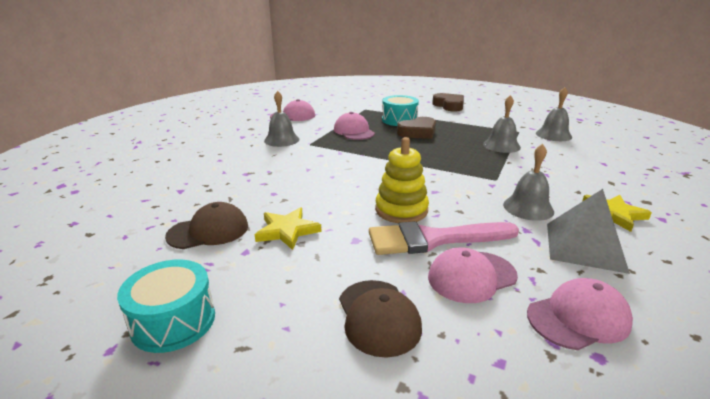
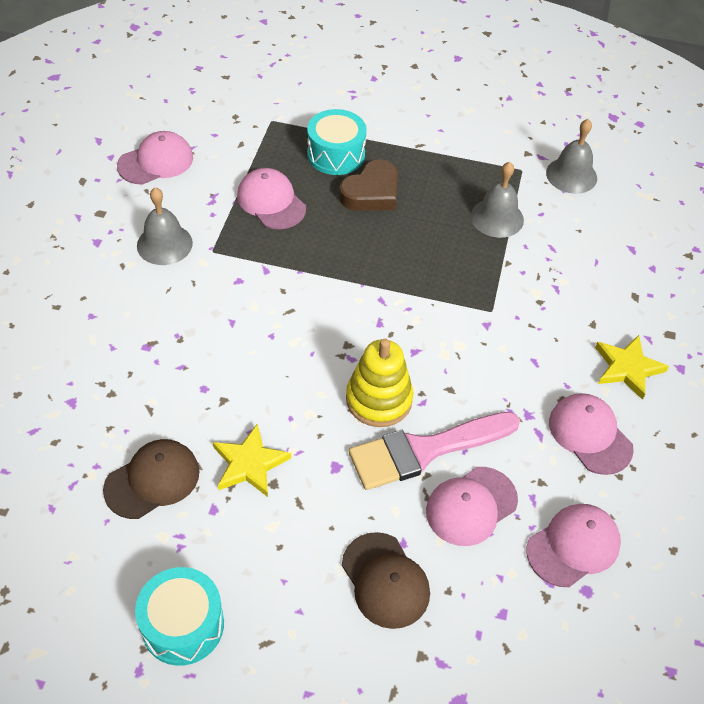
camera: 15 degrees left, 25 degrees up
(449, 106) = (410, 92): brown heart -> none
(528, 208) = (531, 370): grey bell -> none
(585, 246) = (590, 435): grey pyramid -> pink cap

